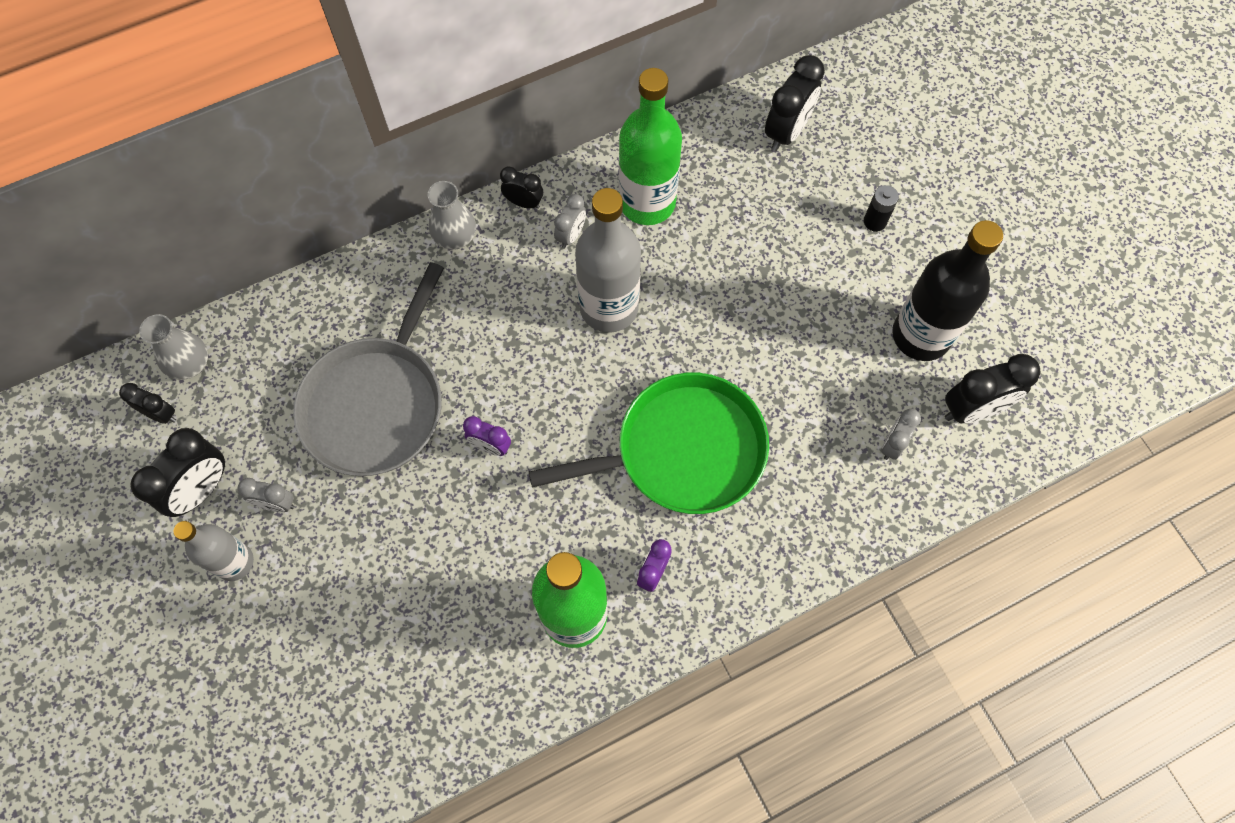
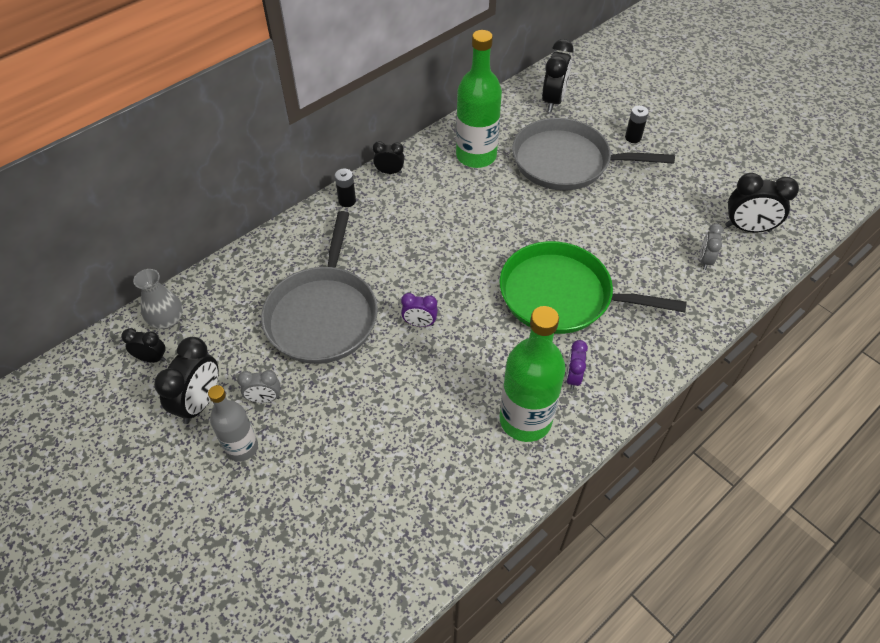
camera: 15 degrees left, 15 degrees down
(455, 237) = (347, 201): grey vase -> black battery
(571, 235) = (430, 184): grey clock -> none
(609, 307) = (473, 220): grey bottle -> none
(682, 451) = (561, 295): green pan -> green pan turned 135 degrees counterclockwise
(766, 241) = (566, 162): none -> grey pan
(921, 335) = (693, 194): black bottle -> none
(972, 409) = (747, 228): black clock -> black clock turned 45 degrees clockwise

